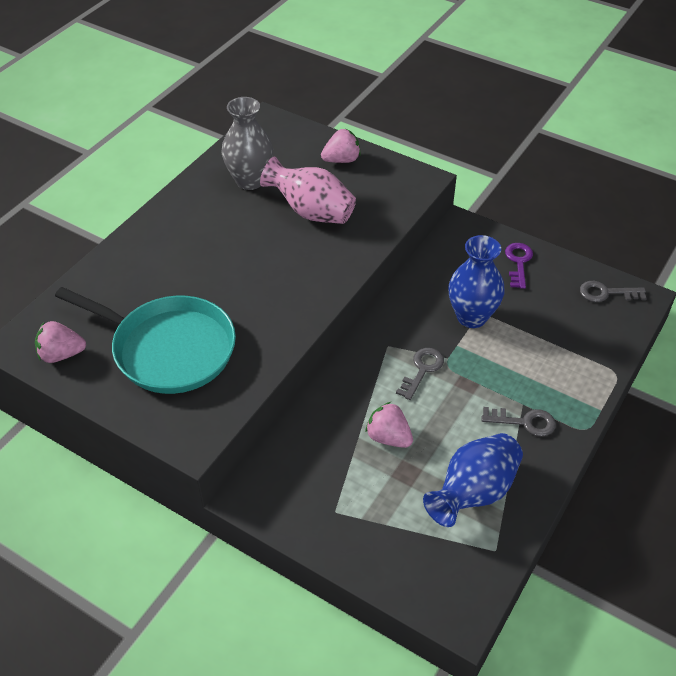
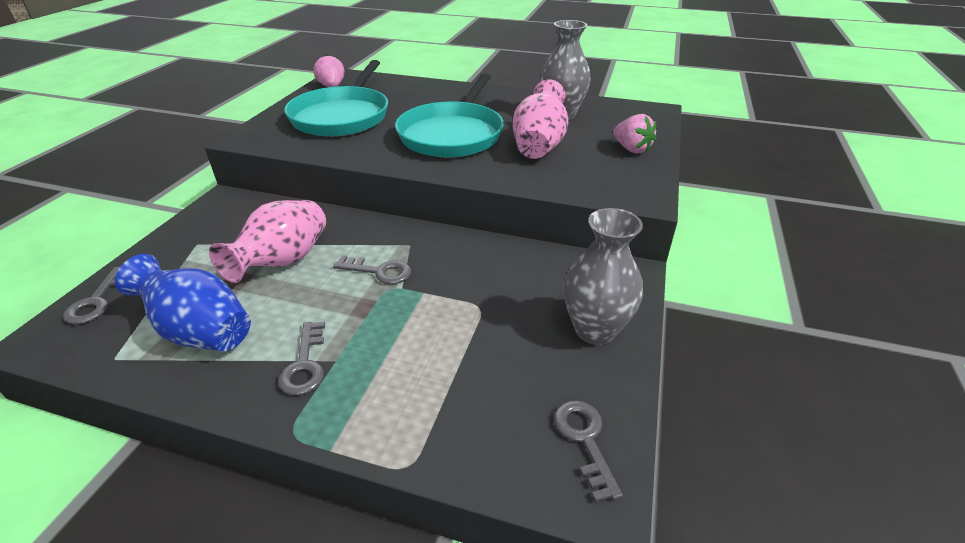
camera: 75 degrees right, 10 degrees down
(261, 265) = (452, 134): none -> turquoise pan
(388, 437) = (283, 262): pink strawberry -> pink vase
(412, 582) = (97, 301): none -> grey key
(471, 317) = (474, 298): blue vase -> none
(518, 262) = (595, 330): purple key -> grey vase

